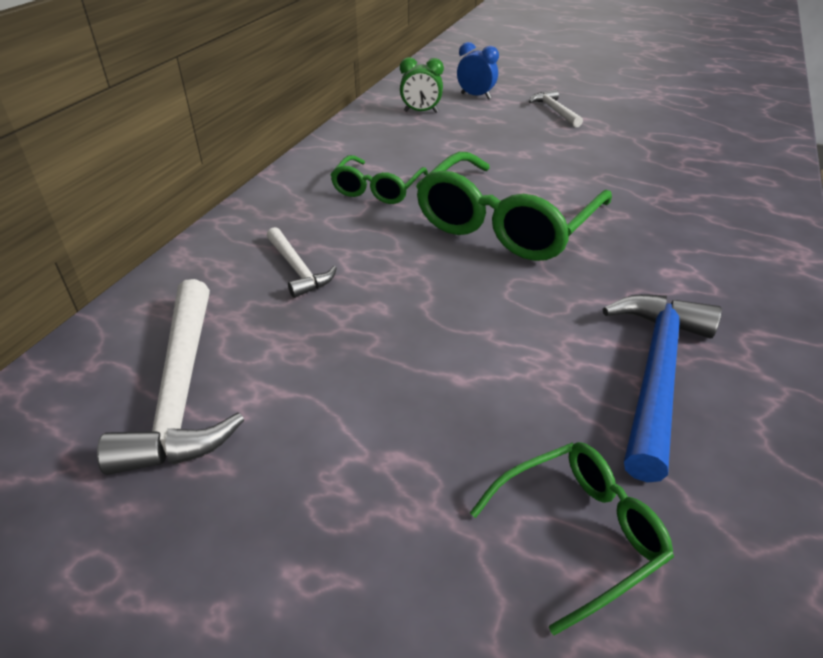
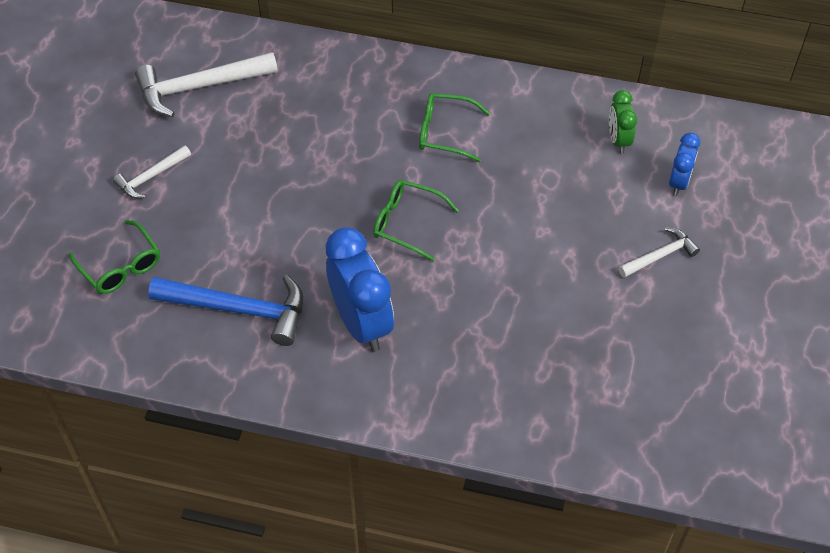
camera: 80 degrees right, 15 degrees up
(298, 269) = (321, 109): white hammer -> white hammer (151, 177)
(506, 224) = (407, 223): green glasses -> green glasses, size x0.55
(658, 268) = (361, 323): none -> blue clock

